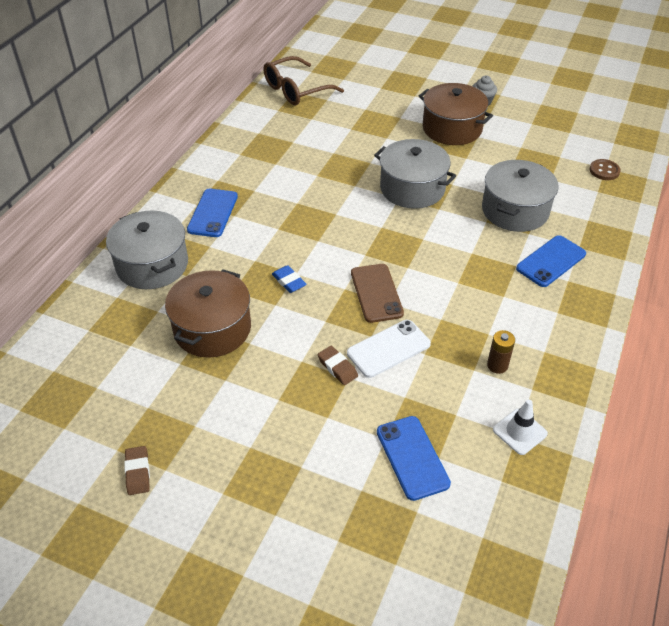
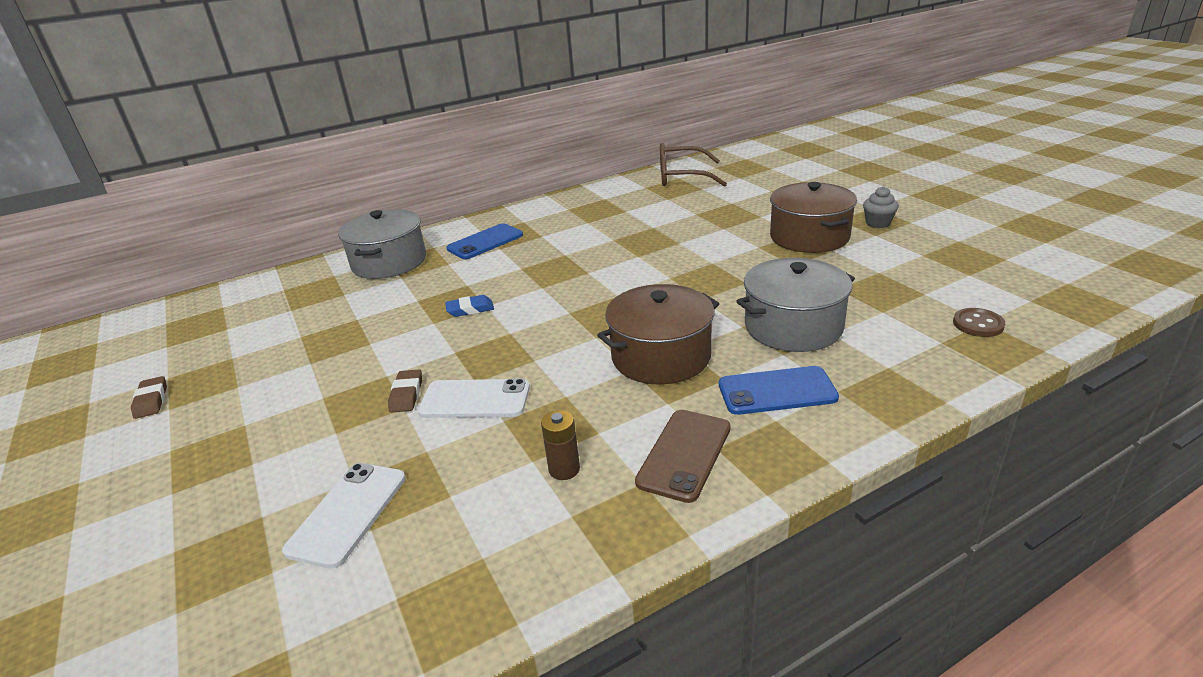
camera: 40 degrees right, 15 degrees down
(138, 472) = (151, 401): brown eraser -> brown eraser turned 45 degrees counterclockwise
(212, 328) = (360, 321): brown pot -> brown pot (661, 356)
(289, 281) = (470, 309): blue eraser -> blue eraser turned 75 degrees clockwise
(376, 293) = (533, 347): brown phone -> brown phone (684, 454)
(412, 188) = (694, 274): grey pot -> none
(412, 457) = (347, 513): blue phone -> white phone
(519, 432) = (491, 555): white traffic cone -> none

